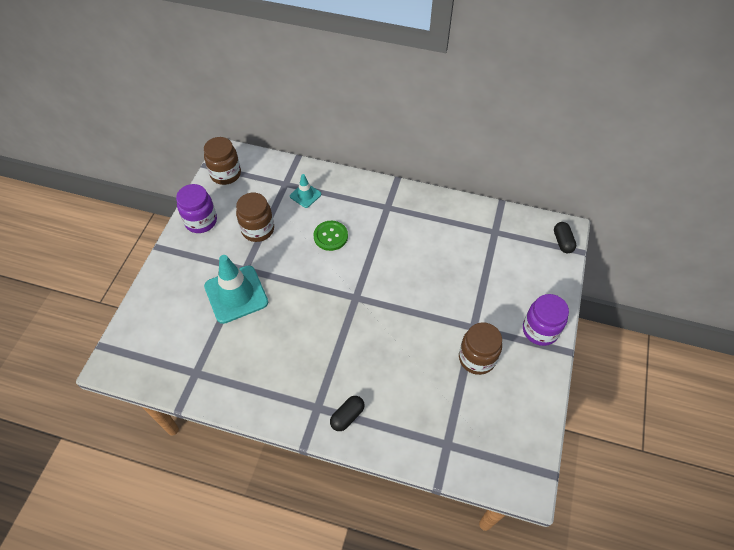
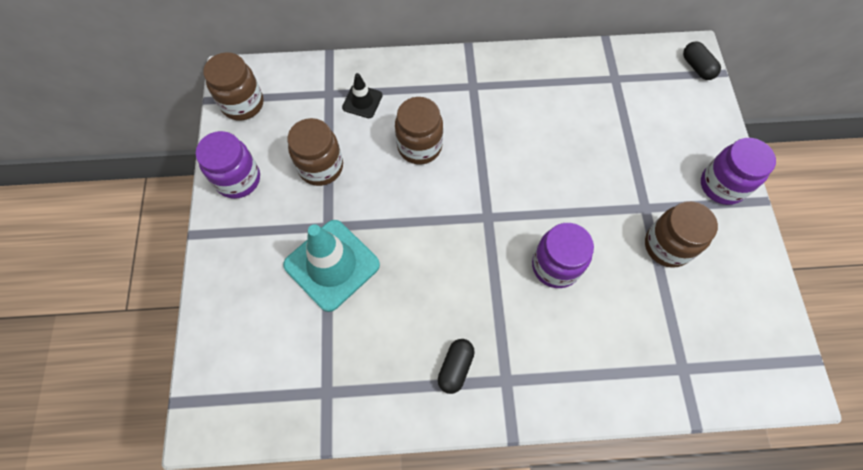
camera: 20 degrees left, 10 degrees up
(305, 195) = (362, 101): turquoise traffic cone -> black traffic cone
(330, 236) = (419, 146): green button -> brown jar
(347, 416) = (548, 378): black capsule -> black capsule (455, 367)
(388, 345) = (555, 266): none -> purple jar

